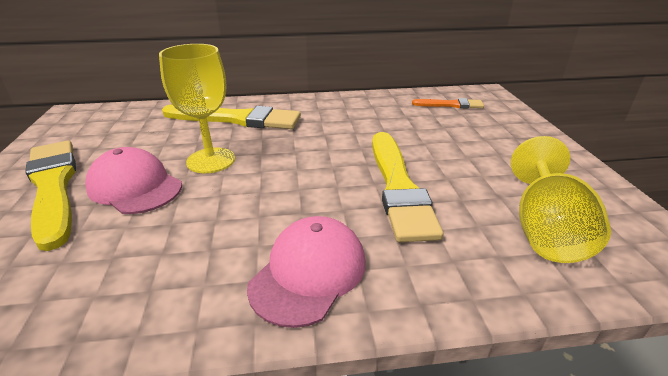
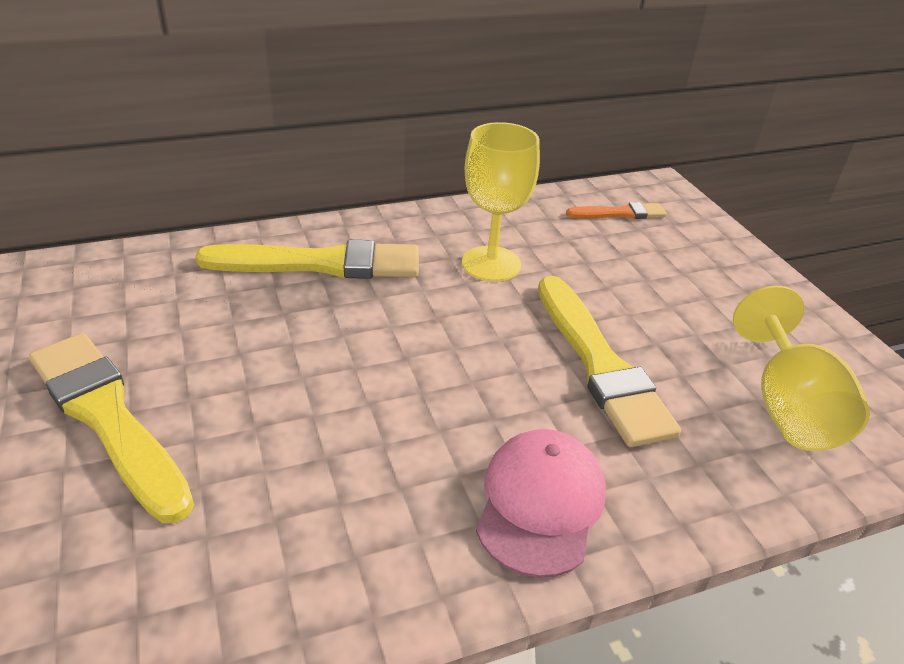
camera: 15 degrees left, 5 degrees up
(135, 187) = (236, 403): pink cap -> none
(211, 160) = (323, 345): yellow goblet -> yellow goblet (491, 264)

